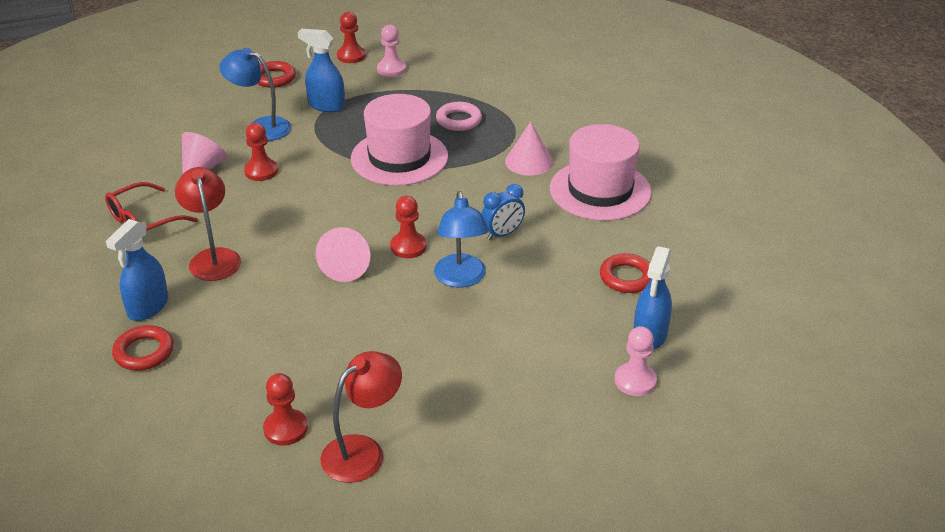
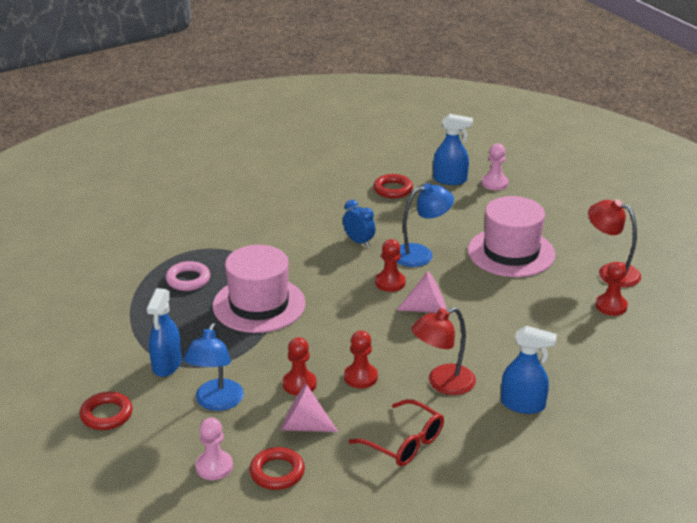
camera: 100 degrees left, 5 degrees down
(144, 352) = (575, 392): red ring -> red ring (277, 472)
(351, 56) = (54, 366): red pawn -> red pawn (360, 377)
(391, 69) = (86, 333): pink pawn -> pink pawn (214, 466)
(529, 161) = (252, 238): pink cone -> none
(600, 190) = (288, 204): pink hat -> pink hat (511, 252)

